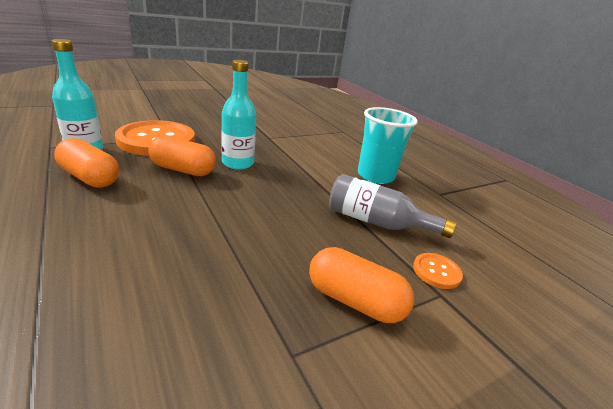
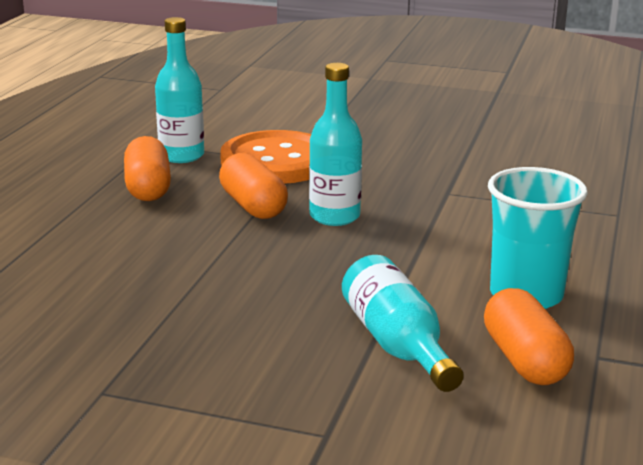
camera: 50 degrees right, 5 degrees down
(354, 301) = (220, 390): orange capsule -> orange capsule (524, 360)
(376, 222) = (397, 344): grey bottle -> turquoise bottle
(436, 272) = (368, 418): orange button -> none

